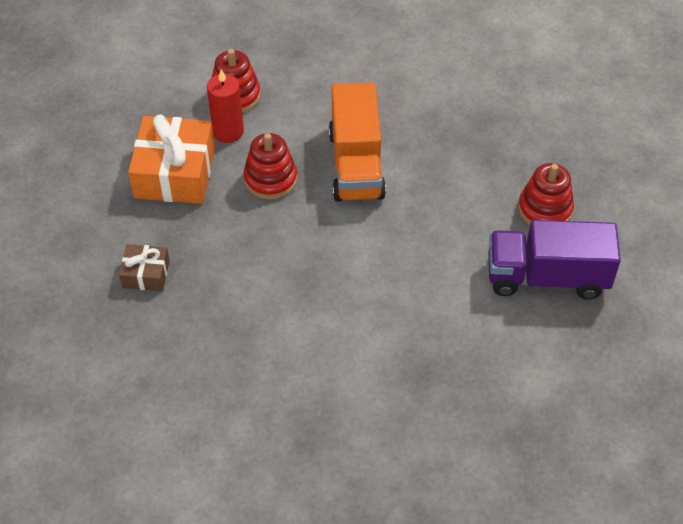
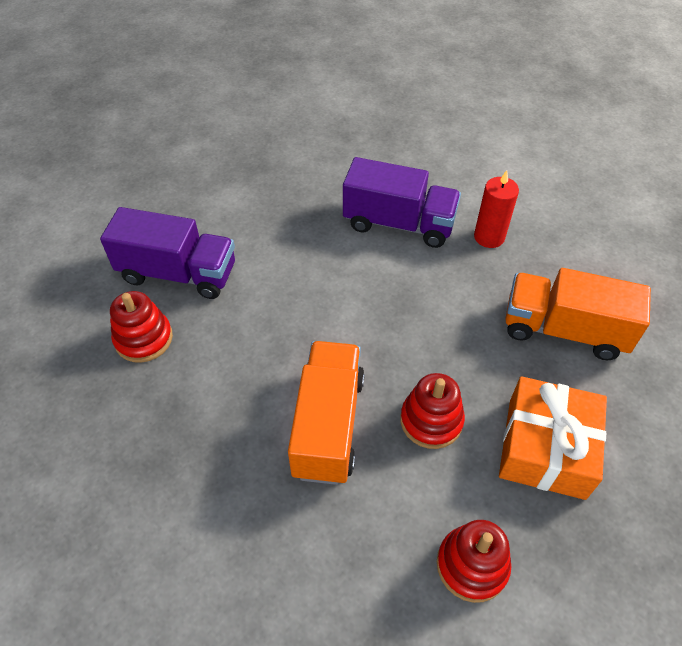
camera: 170 degrees left, 0 degrees up
(146, 274) = (564, 330): brown gift -> orange truck
(228, 132) = (481, 501): red candle -> red candle (489, 237)
(324, 375) = (399, 223): none -> purple truck

